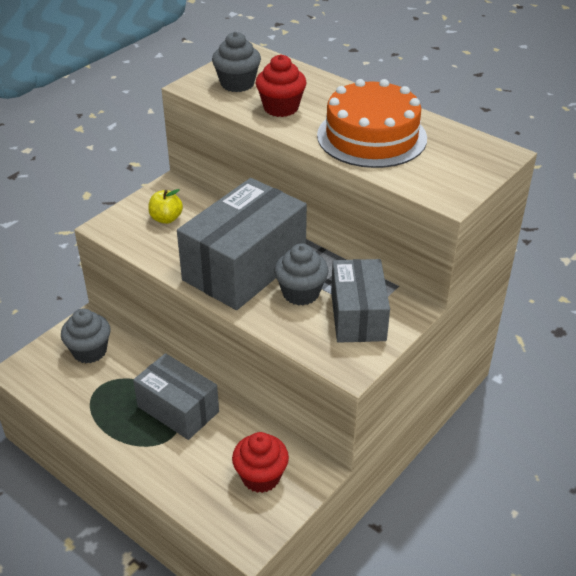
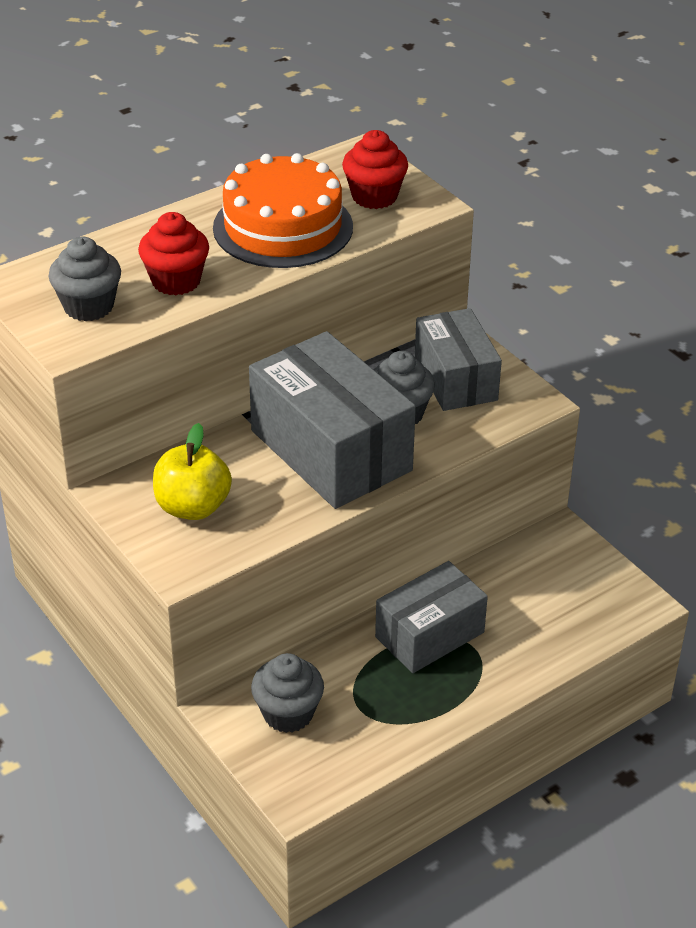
camera: 75 degrees left, 0 degrees up
(166, 218) = (192, 507): yellow apple -> yellow apple, size x1.55
(261, 477) = (557, 578): red cupcake -> red cupcake (374, 196)
(358, 316) = (455, 379): grey box -> grey box turned 60 degrees clockwise

